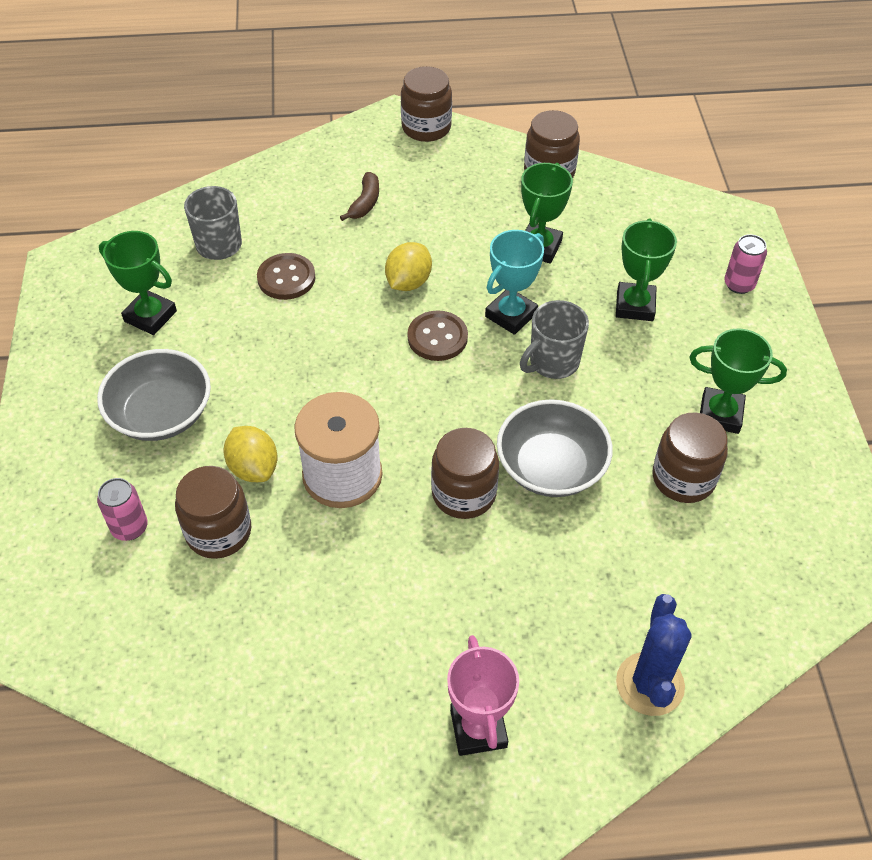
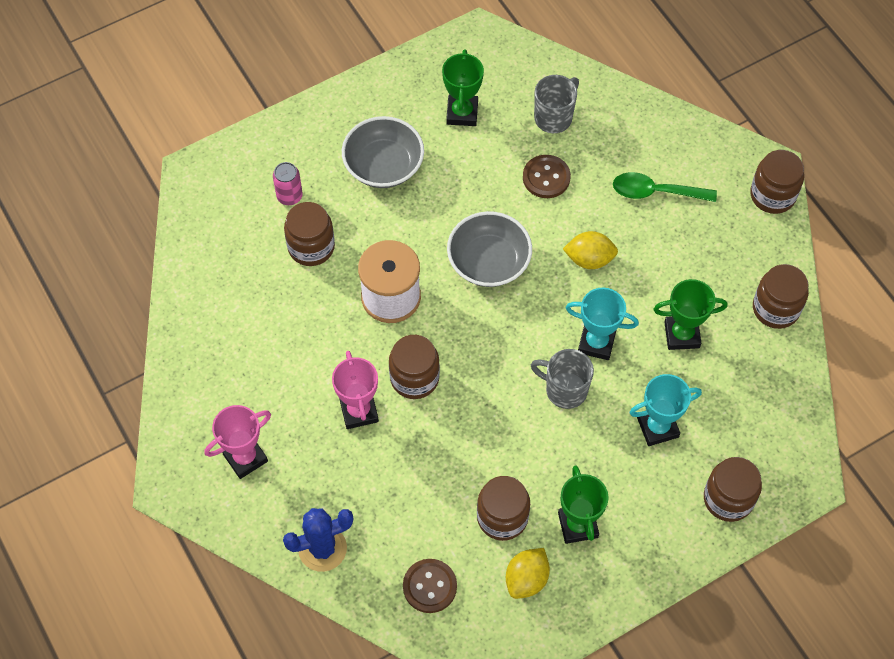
camera: 65 degrees right, 10 degrees up
(253, 468) = (369, 242): yellow lemon -> yellow lemon (526, 579)
(365, 203) = (656, 192): brown banana -> green spoon
(437, 337) = (545, 302): brown button -> brown button (429, 586)
(478, 568) = (359, 411): none -> pink trophy
(551, 467) = (466, 425): grey bowl -> grey bowl (489, 262)
(635, 306) = (657, 427): green trophy -> turquoise trophy
(739, 284) = (728, 499): pink can -> brown jar

